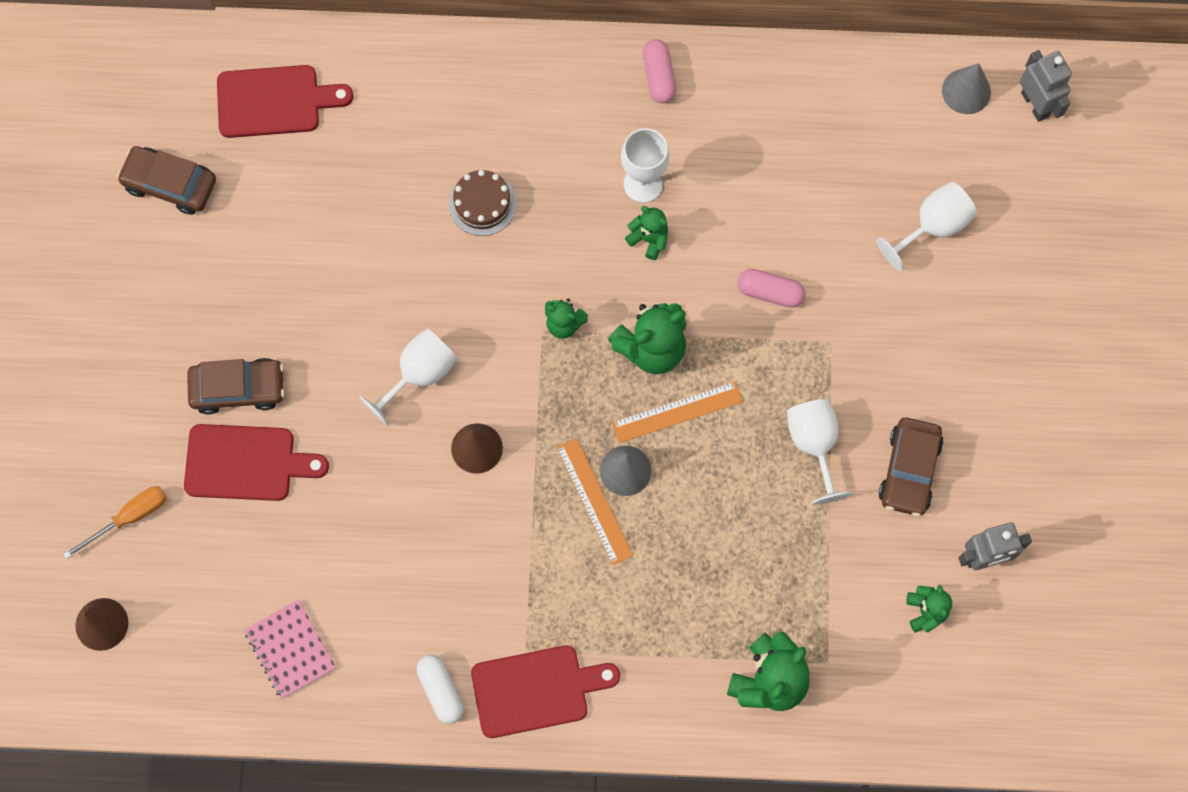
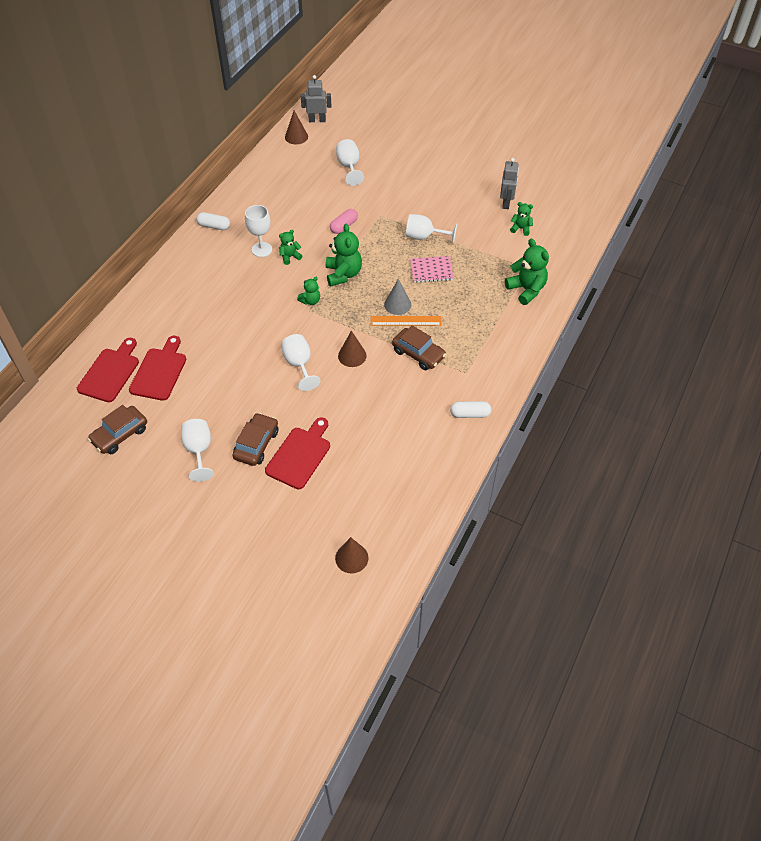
camera: 65 degrees left, 20 degrees down
(129, 518) = (297, 522): orange screwdriver -> none
(191, 312) = (199, 451): none -> white goblet
(290, 649) = (414, 472): pink notebook -> pink notebook (431, 270)
(482, 204) = (228, 310): brown cake -> none
(536, 690) = (489, 376): red cutting board -> red cutting board (159, 371)
(659, 77) = (214, 226): pink capsule -> white capsule
(677, 412) = (380, 276): orange ruler -> none
(909, 470) = (454, 211): brown car -> brown car (418, 354)
(966, 91) = (296, 137): grey cone -> brown cone

